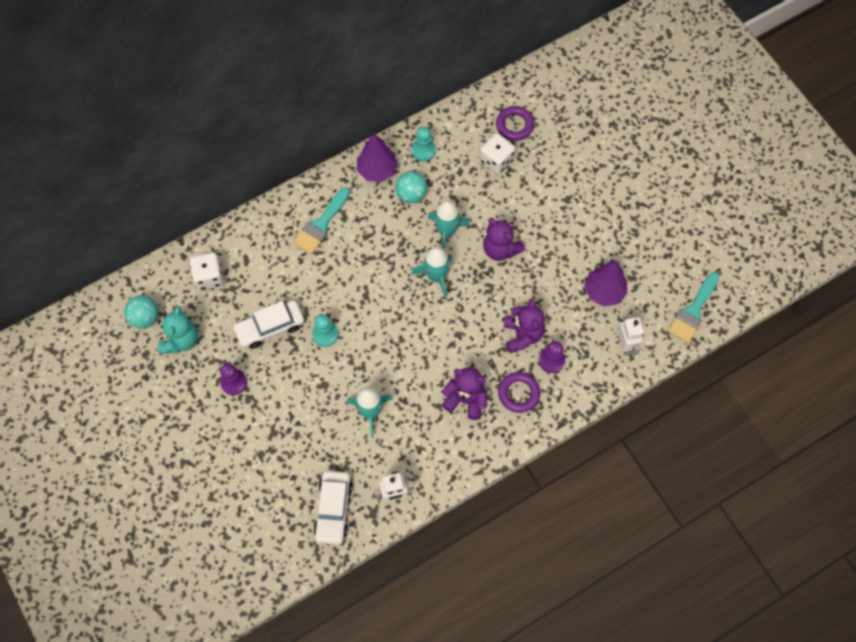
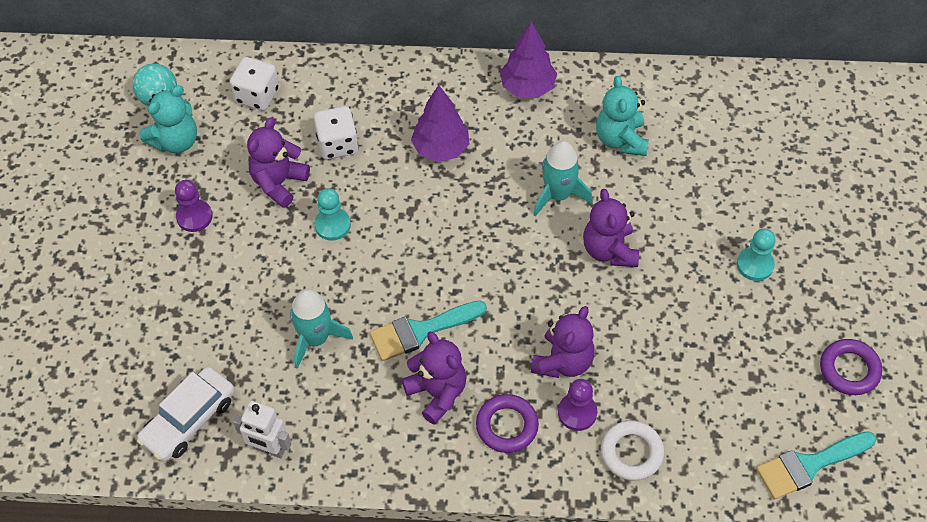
camera: 35 degrees right, 10 degrees down
(270, 327) = (279, 183): white car -> purple teddy bear
(321, 224) = (420, 109): turquoise brush -> turquoise brush (421, 331)
(411, 194) = (547, 133): turquoise ball -> none
(423, 150) = (598, 95): turquoise pawn -> turquoise pawn (755, 265)
(436, 276) = (508, 236): turquoise rocket -> none
(458, 173) = (621, 139): none -> turquoise teddy bear
(496, 160) = (678, 151): white dice -> white dice (337, 144)
(514, 125) = (729, 125): purple ring -> purple ring (849, 370)
(597, 365) = (631, 453): none -> white ring
(604, 291) = (705, 372): purple tree -> purple tree (441, 148)
(625, 345) = (686, 452): white robot -> none

